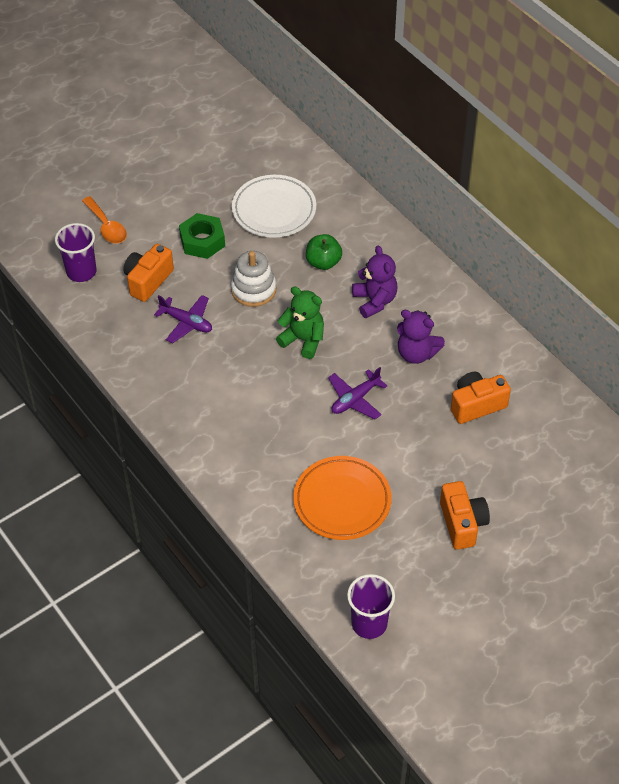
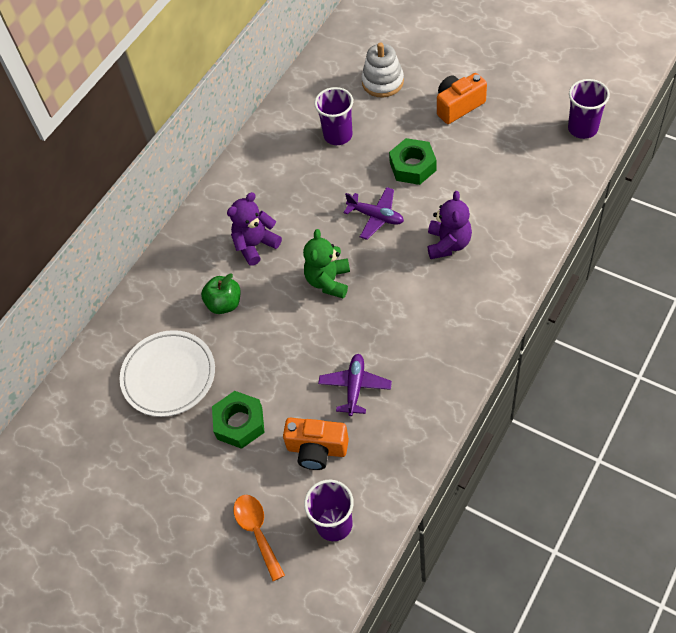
camera: 105 degrees left, 5 degrees up
(107, 227) = (257, 532): orange spoon -> orange spoon turned 60 degrees counterclockwise
(253, 289) = (285, 347): white stacking toy -> white stacking toy (382, 82)
(342, 501) = (485, 186): orange plate -> none
(401, 451) = (412, 166): none -> green nut
(416, 353) = (302, 193): purple teddy bear -> purple teddy bear (448, 244)
(476, 405) = (338, 135): orange camera -> purple cup

